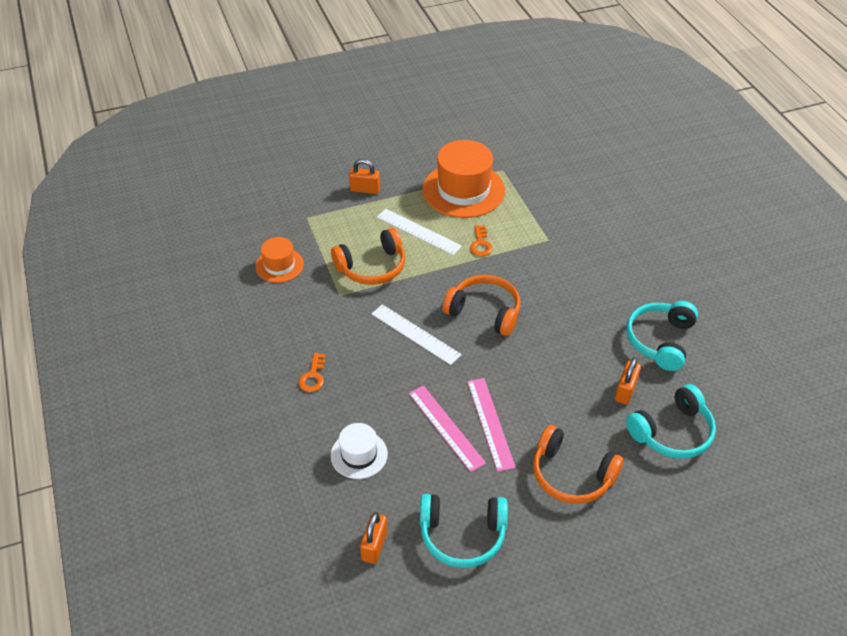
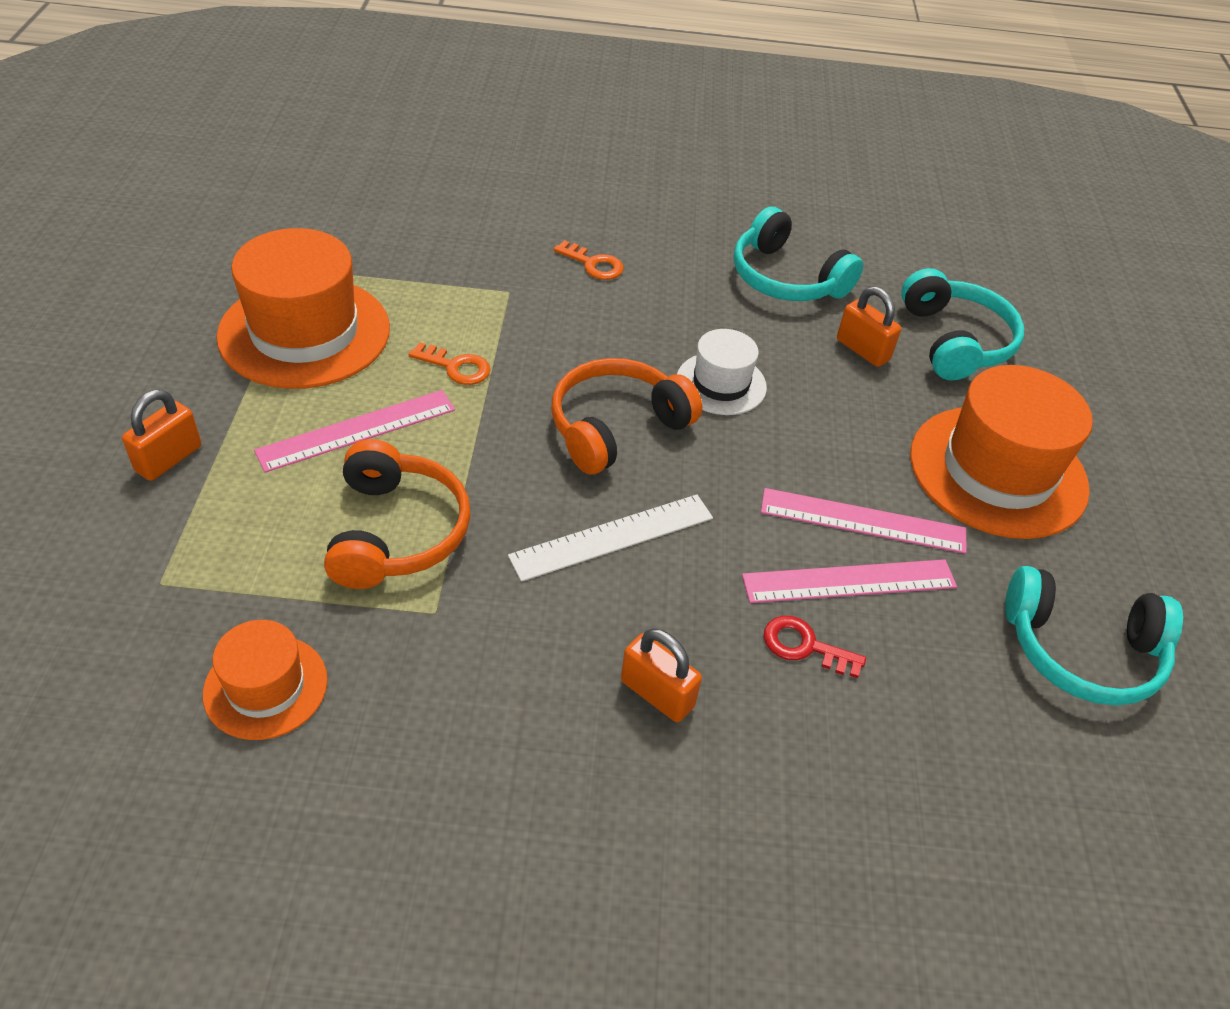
camera: 70 degrees left, 0 degrees up
(313, 376) = (630, 741): orange key -> orange key (593, 264)
(359, 454) = (863, 736): white hat -> white hat (721, 383)
(374, 546) = (1079, 790): orange padlock -> orange padlock (657, 693)
(396, 420) = (804, 646): none -> red key
(418, 231) = (357, 430): white ruler -> pink ruler
(462, 535) = (1081, 651): turquoise headphones -> turquoise headphones turned 75 degrees clockwise
(571, 475) = (997, 471): orange headphones -> orange hat

